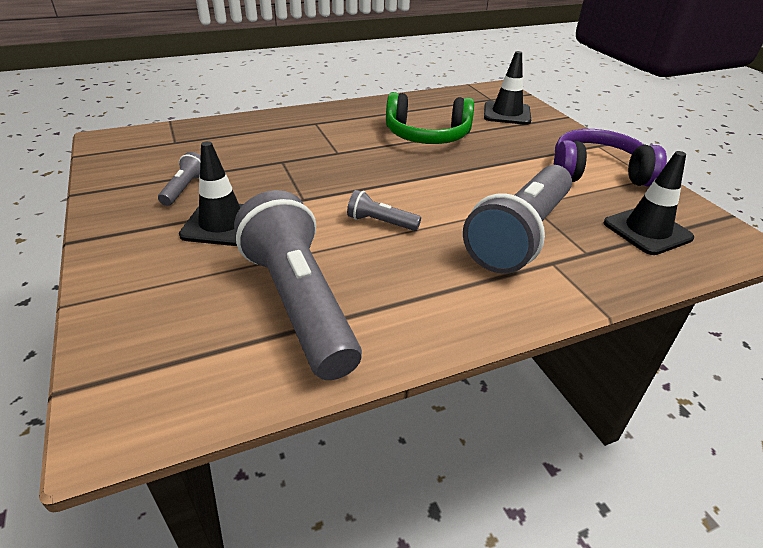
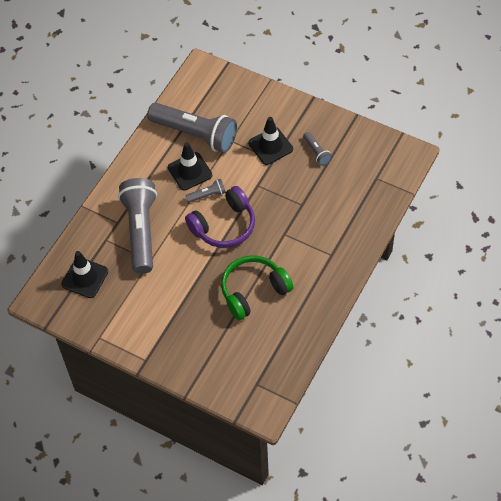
camera: 145 degrees right, 20 degrees up
(507, 113) = (228, 365): black traffic cone -> black traffic cone (190, 171)
(597, 173) = (131, 321): purple headphones -> purple headphones (224, 226)

